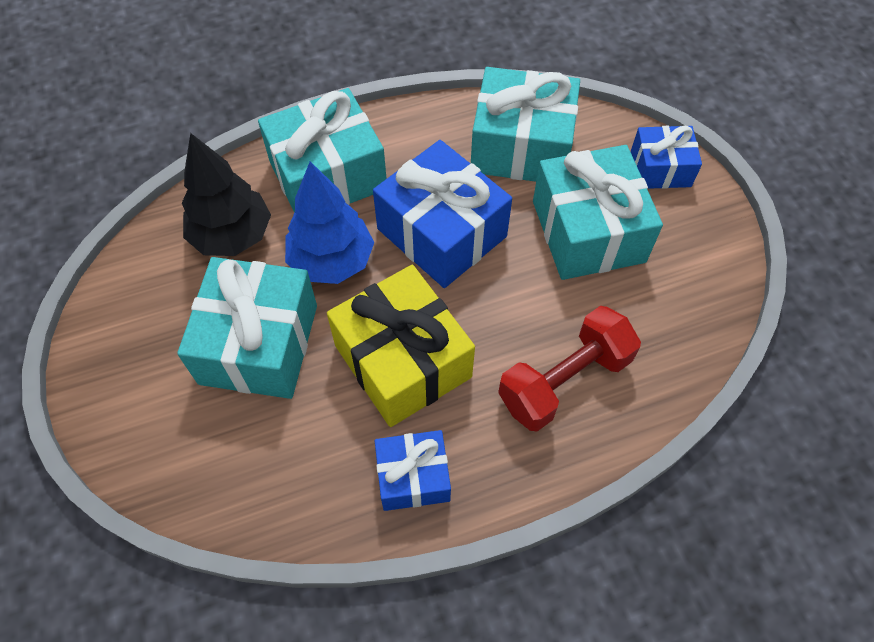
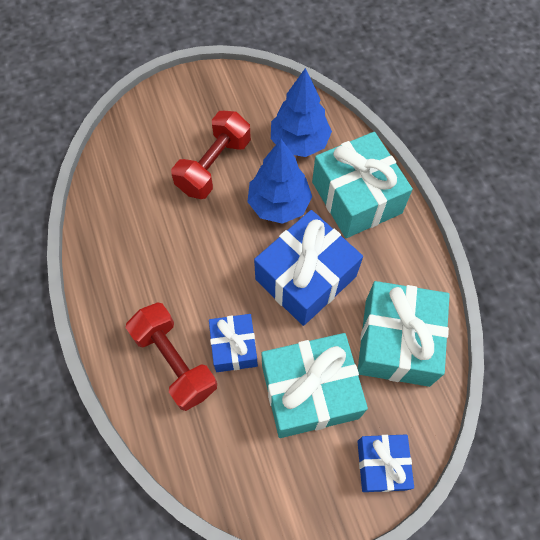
camera: 90 degrees right, 5 degrees up
(232, 236) = (299, 142): black tree -> blue tree
(259, 344) = (214, 166): turquoise gift -> red dumbbell
(402, 361) = (197, 252): yellow gift -> none
(413, 477) = (113, 260): blue gift -> blue gift (234, 347)

